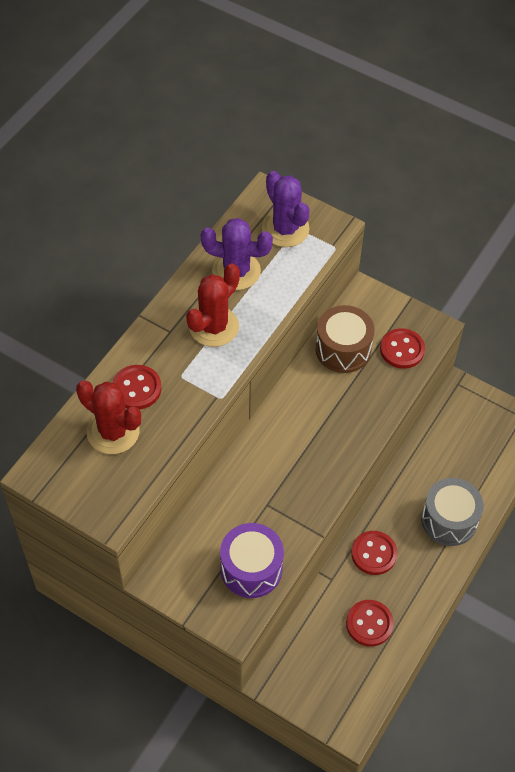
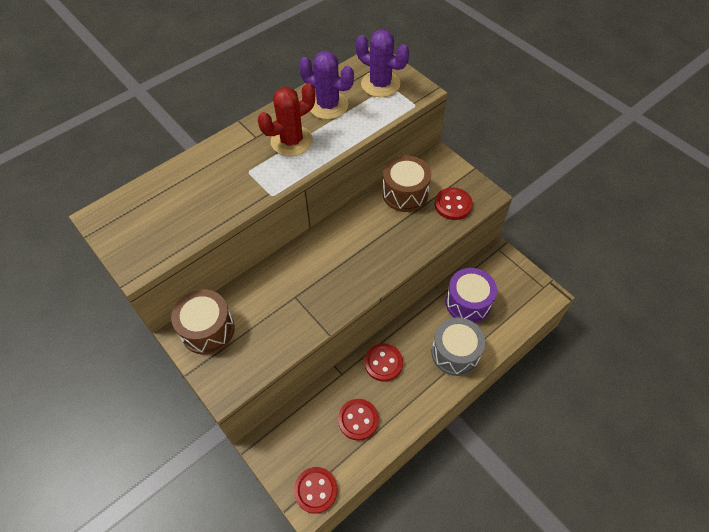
camera: 20 degrees right, 0 degrees up
(113, 432) = (174, 200): red cactus -> none
(136, 388) = (209, 172): red button -> red button (315, 490)
(185, 568) = (207, 329): none -> brown drum
(251, 569) = (260, 345): purple drum -> purple drum (468, 303)
(285, 229) = (380, 84): purple cactus -> purple cactus turned 45 degrees counterclockwise

